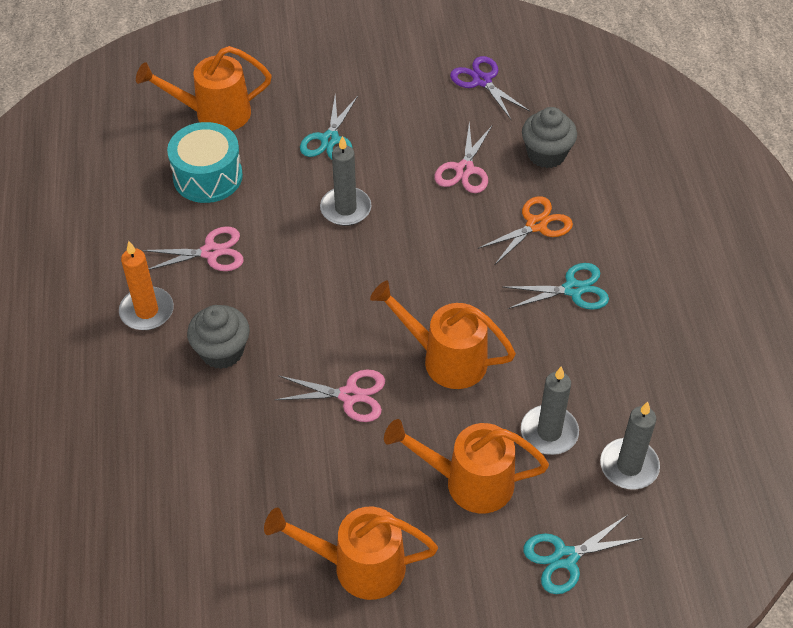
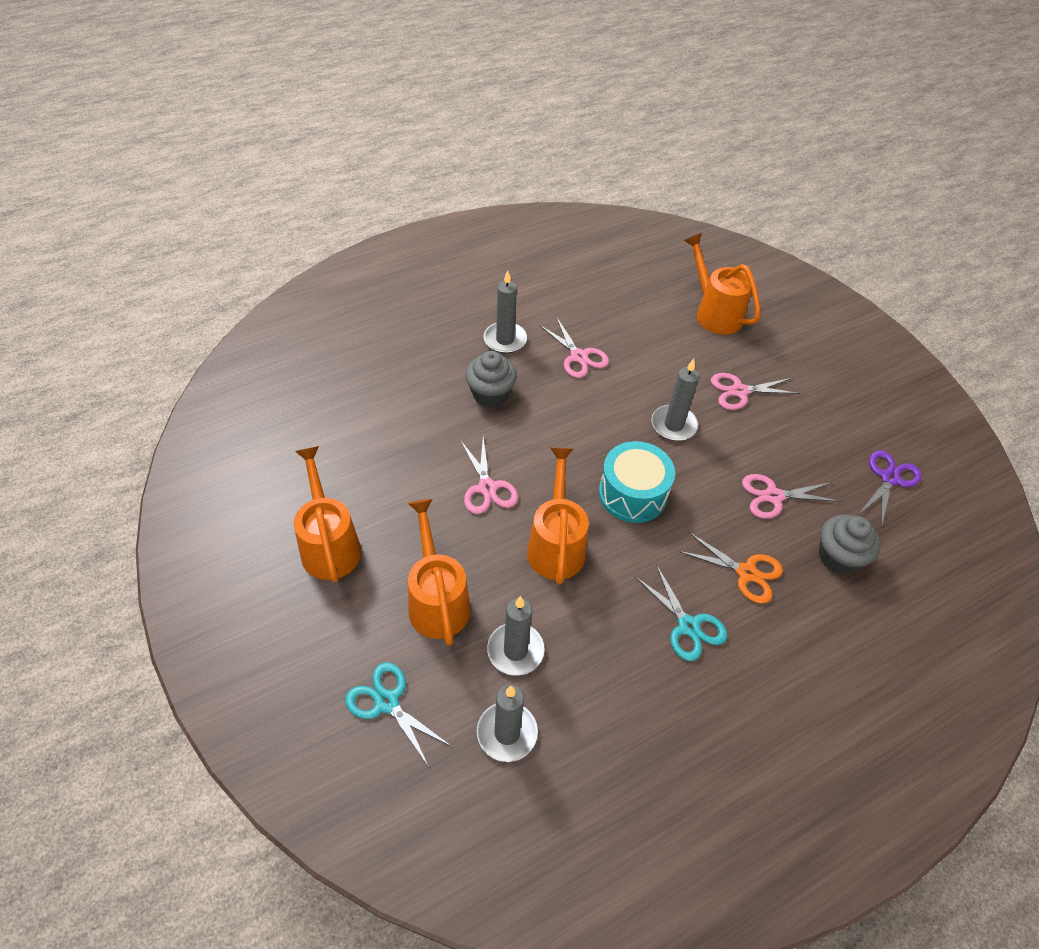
camera: 65 degrees right, 0 degrees up
(147, 311) = (505, 340): orange candle -> grey candle
(208, 176) = (650, 330): turquoise drum -> turquoise drum (632, 494)
(330, 139) = (739, 391): turquoise scissors -> pink scissors

